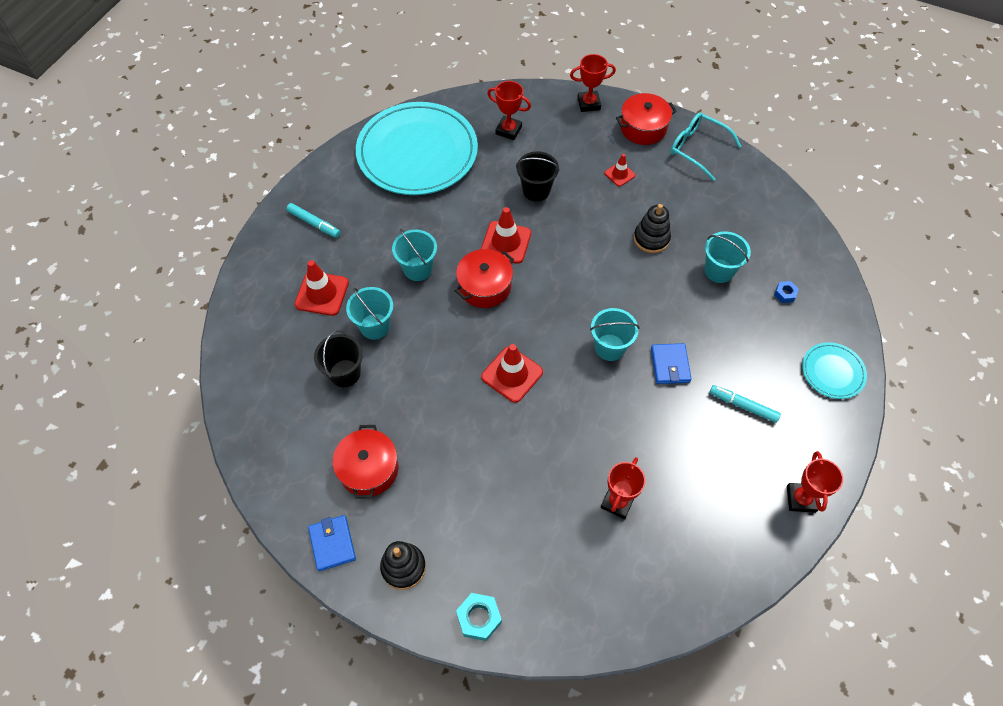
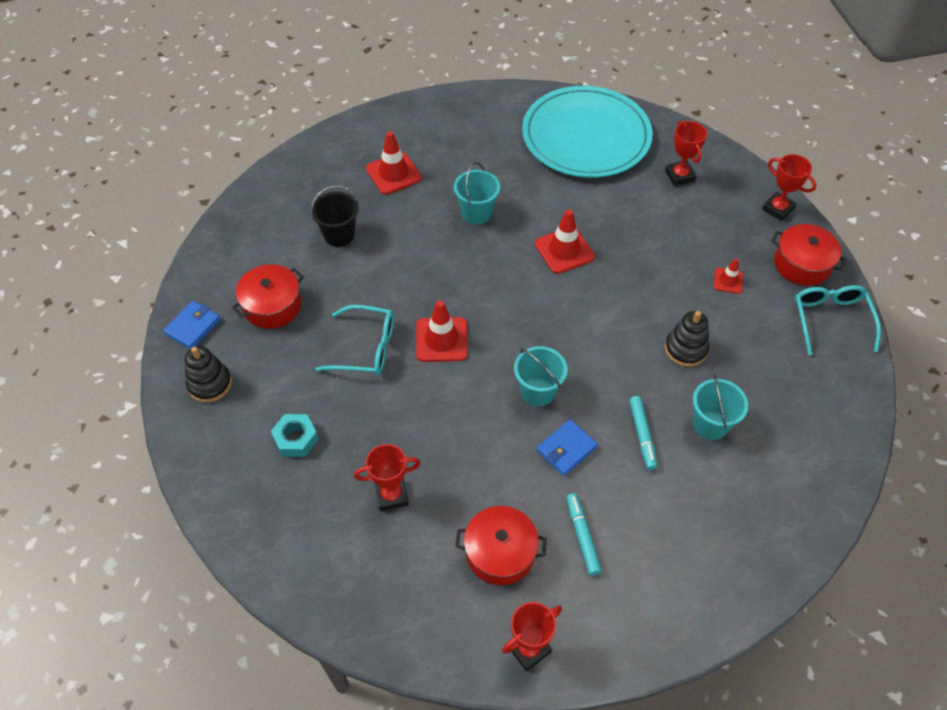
camera: 50 degrees right, 5 degrees down
(314, 223) = (450, 125): turquoise marker -> turquoise marker (642, 435)
(375, 326) = (397, 224): turquoise bucket -> none
(473, 430) = (366, 348): none -> turquoise glasses
(479, 618) = (206, 463): turquoise nut -> turquoise nut (296, 439)
(485, 286) = (506, 266): red pot -> red pot (500, 553)
(536, 190) = (640, 235): black bucket -> none
(785, 294) = (745, 496): blue nut -> none
(832, 372) = (700, 594): turquoise plate -> none

